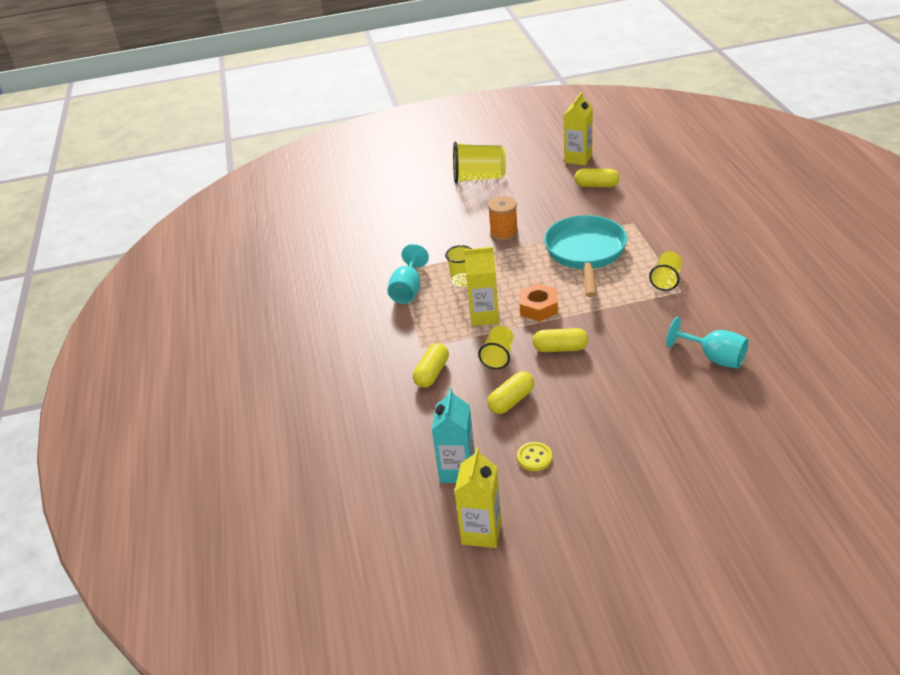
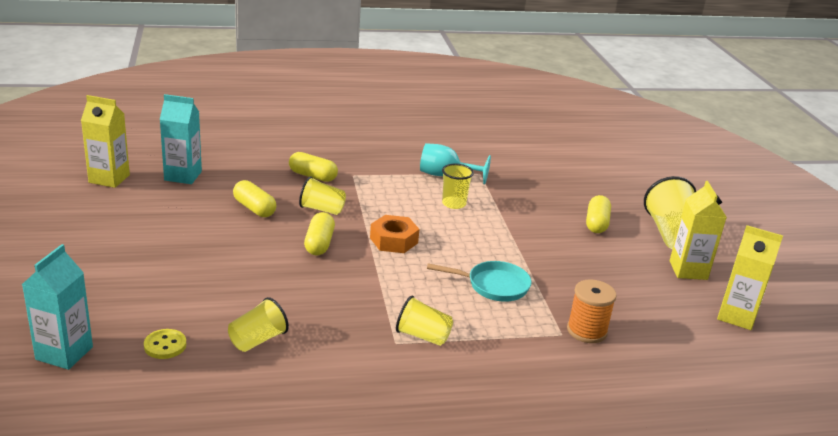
camera: 85 degrees right, 10 degrees down
(484, 316) = (389, 209): yellow carton -> yellow carton (688, 270)
(504, 233) = (545, 237): orange spool -> orange spool (586, 331)
(534, 457) = (174, 210): yellow button -> yellow button (165, 345)
(585, 253) = (493, 285): turquoise pan -> turquoise pan, size x0.59
(596, 185) = (660, 320): yellow capsule -> yellow capsule (596, 223)
(714, 358) = (257, 340): turquoise goblet -> yellow cup
(790, 461) = (64, 353): none -> turquoise carton

